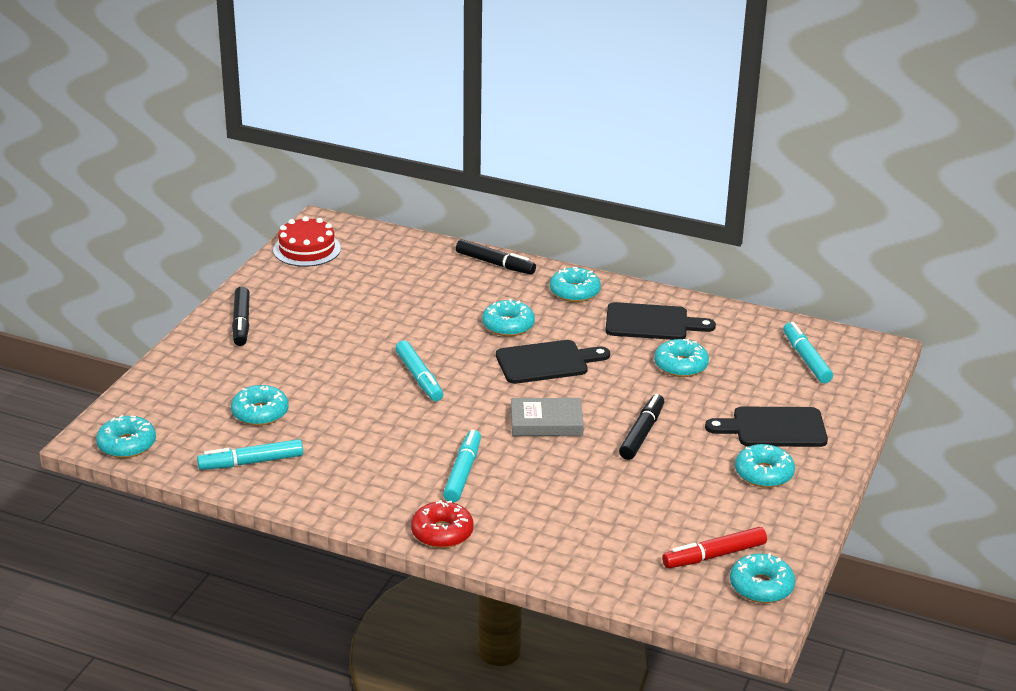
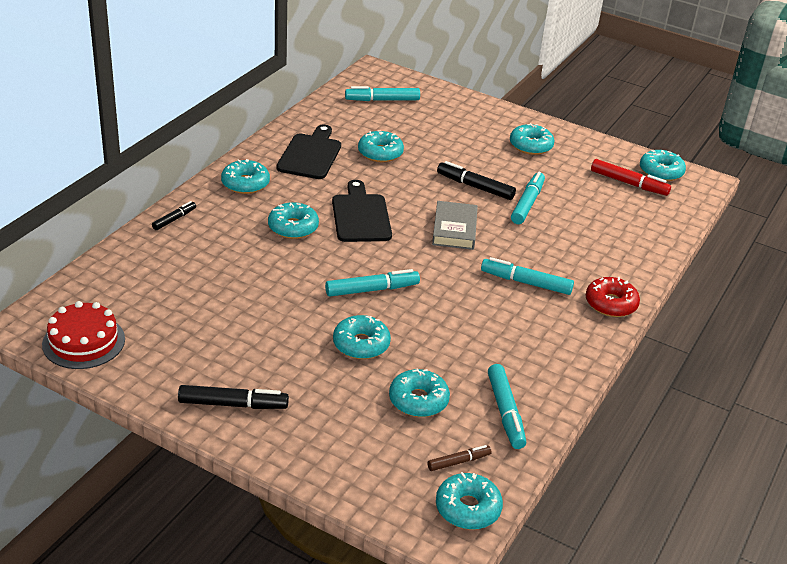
camera: 85 degrees left, 5 degrees up
(182, 438) = (458, 462): none -> brown marker
(333, 377) = (361, 344): none -> turquoise donut
(495, 264) = (174, 219): black marker -> black marker, size x0.60
(623, 472) = (527, 204): none -> turquoise marker
(714, 555) = (628, 183): red marker -> red marker turned 45 degrees counterclockwise
(773, 428) = (473, 131): black cutting board -> none

